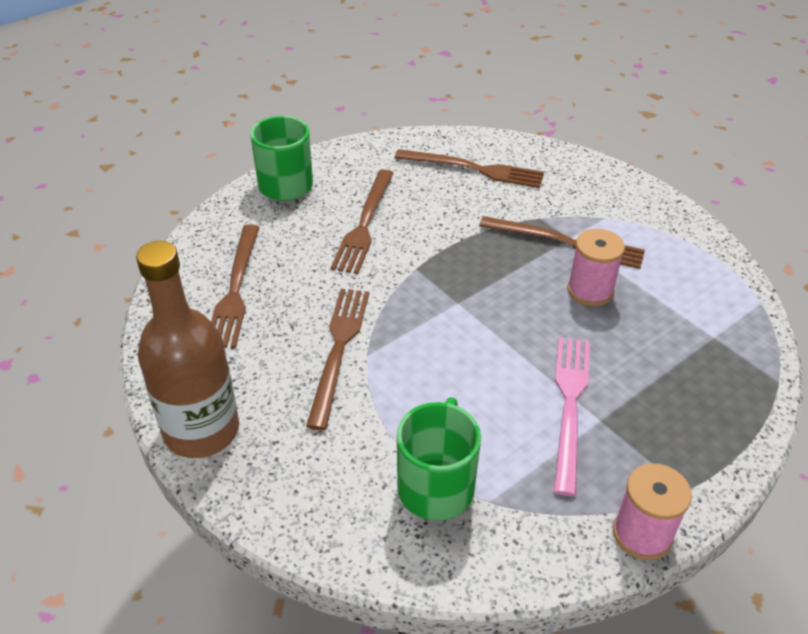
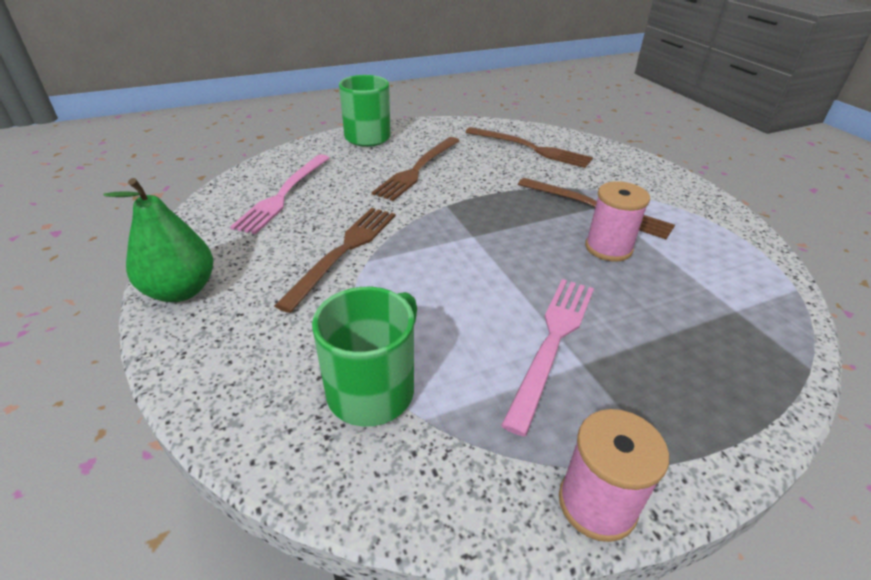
camera: 15 degrees right, 5 degrees down
(201, 430) = (181, 291): brown bottle -> green pear
(235, 289) = (284, 194): brown fork -> pink fork

